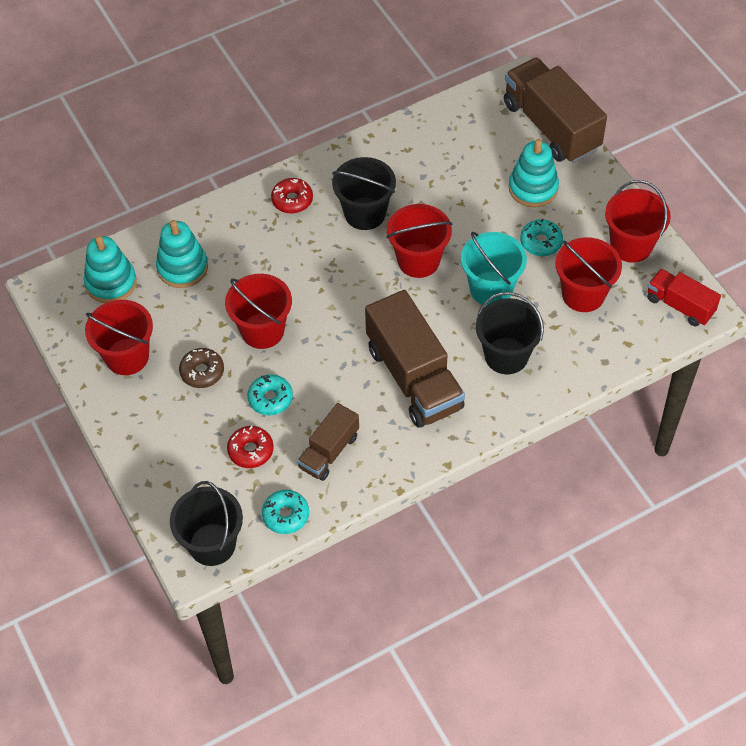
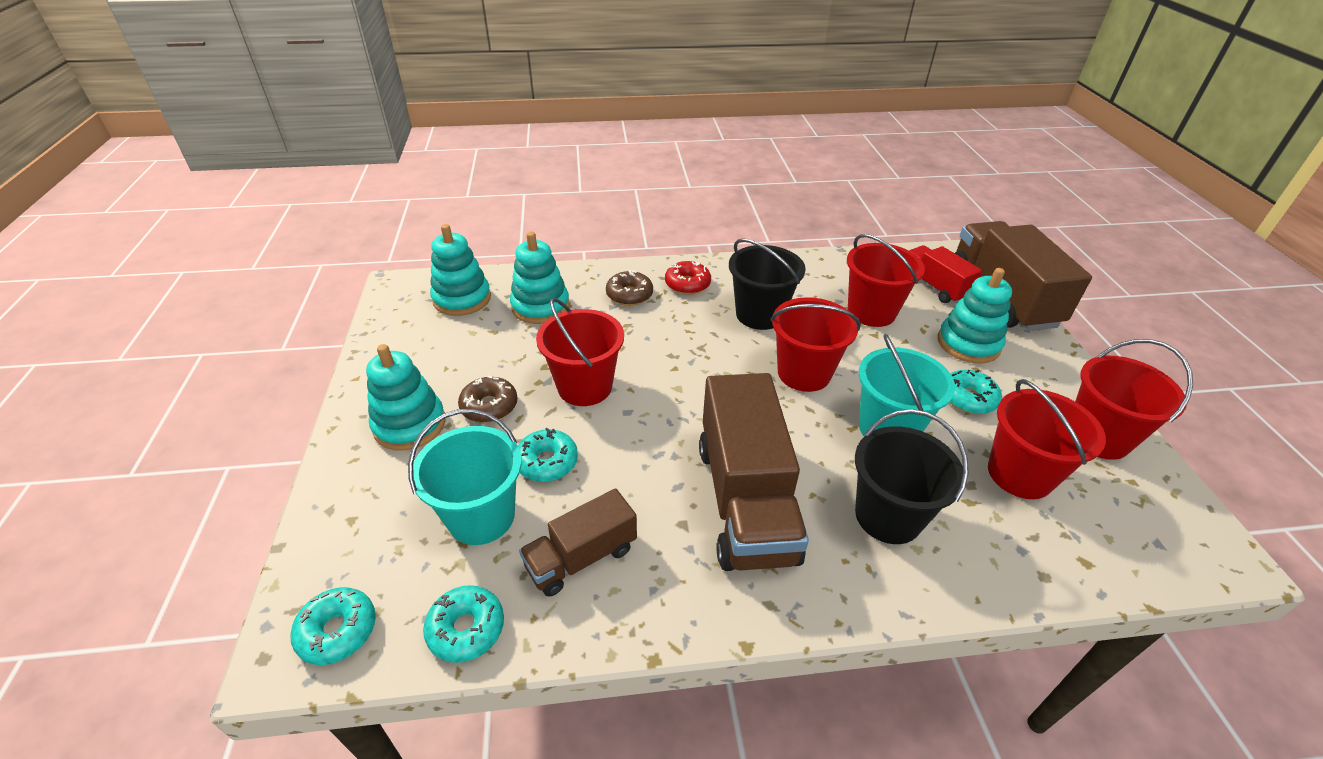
camera: 20 degrees right, 15 degrees down
(127, 357) = (423, 365): red bucket -> red bucket (871, 312)
(154, 407) = (410, 424): none -> turquoise stacking toy
(212, 544) = (338, 631): black bucket -> turquoise donut
(249, 229) = (629, 295): none -> brown donut
(250, 450) = (481, 516): red donut -> turquoise bucket
(680, 305) = (1177, 535): red truck -> red truck (934, 286)

